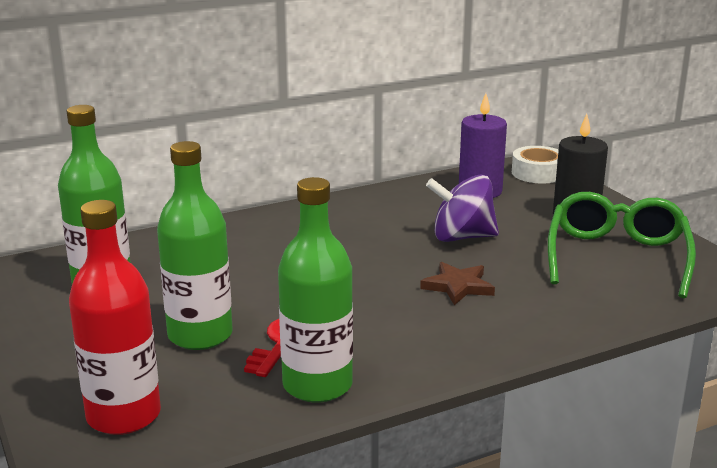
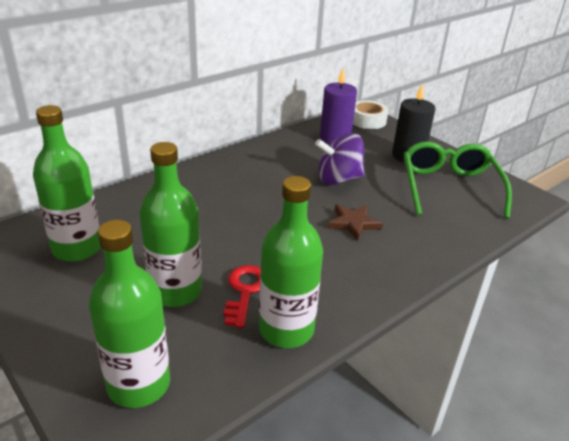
camera: 15 degrees left, 10 degrees up
(124, 416) = (139, 384): red bottle -> green bottle

